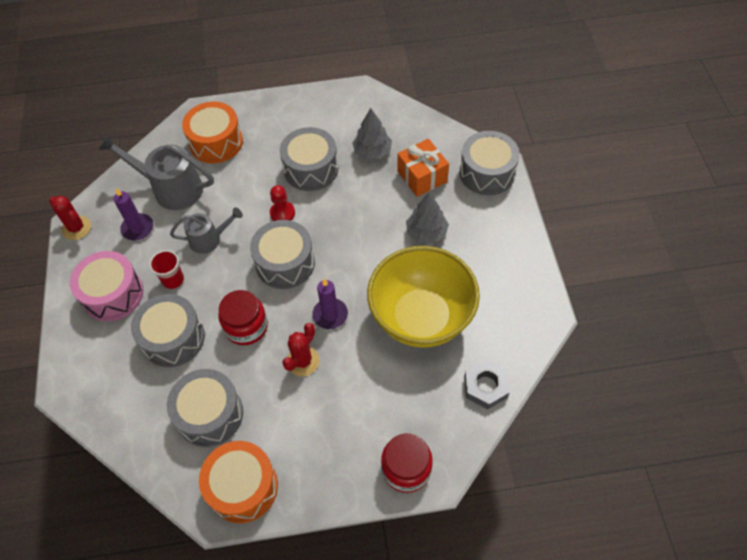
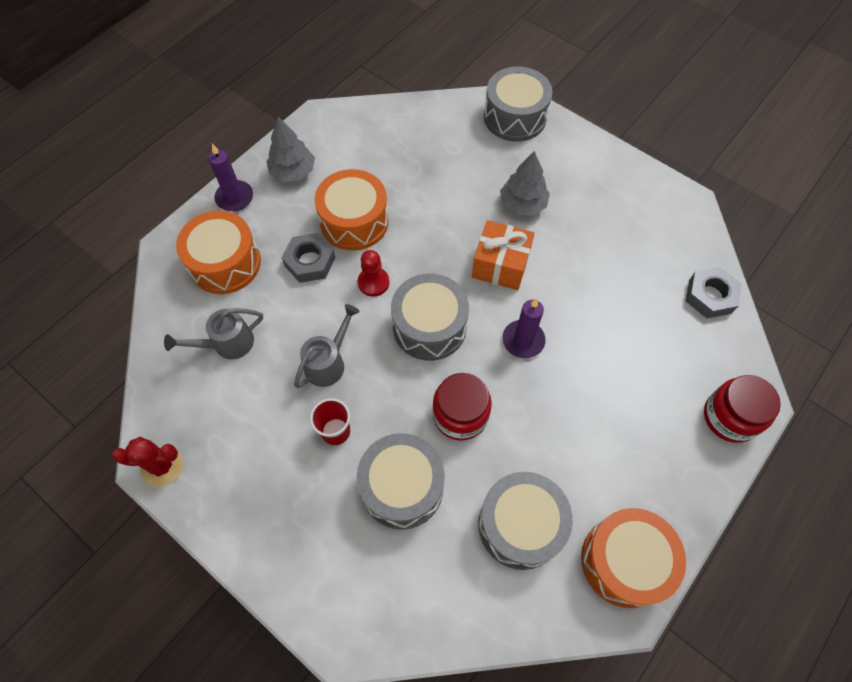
camera: 45 degrees left, 5 degrees up
(113, 294) = (287, 499): pink drum -> none
(138, 228) = (236, 411): purple candle -> purple candle (235, 197)
(170, 188) = (226, 344): grey watering can -> grey watering can, size x0.61
(261, 174) = (310, 261): none -> grey nut
(303, 361) = (546, 402): red cactus -> none
(311, 169) = (354, 221): grey drum -> orange drum
(372, 151) = (395, 166): grey tree -> grey tree (293, 172)
(421, 318) = (600, 280): yellow bowl -> none
(422, 176) = (464, 158): orange gift -> orange gift (500, 265)

